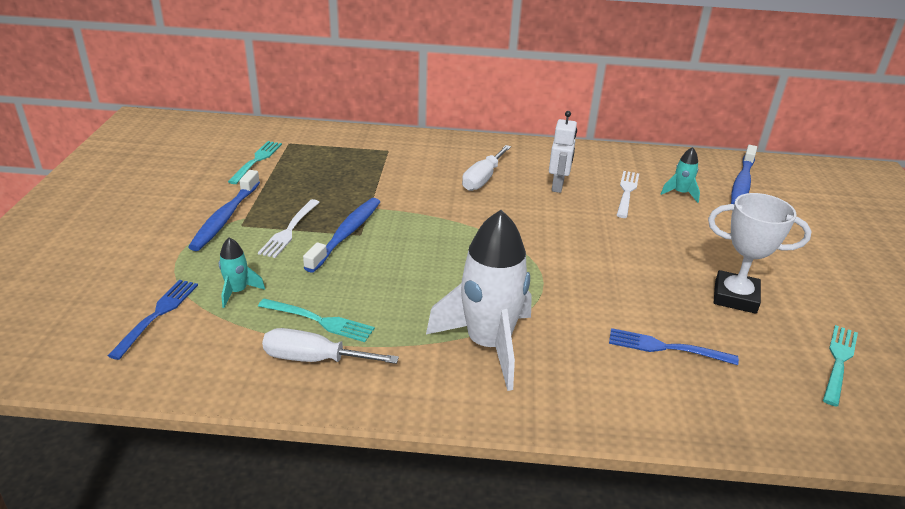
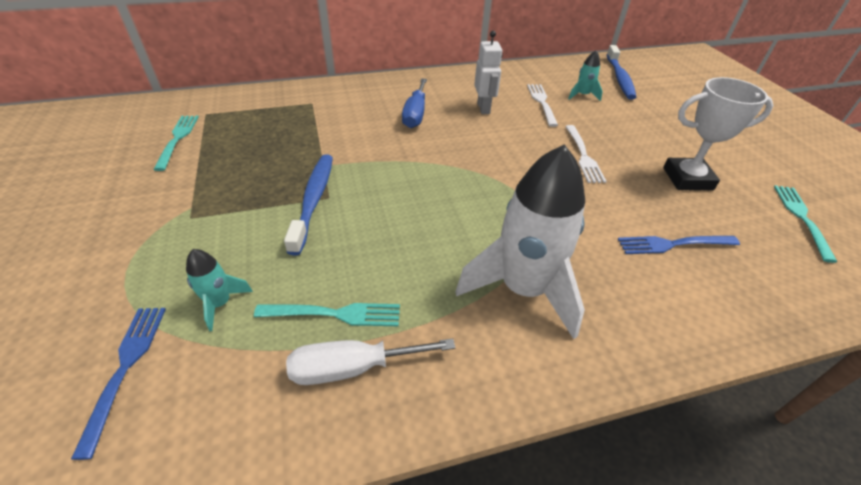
camera: 20 degrees left, 10 degrees up
(225, 217) = (167, 212): blue toothbrush -> none
(289, 230) = (249, 210): white fork -> white fork (583, 155)
(483, 179) = (415, 114): white screwdriver -> blue screwdriver

